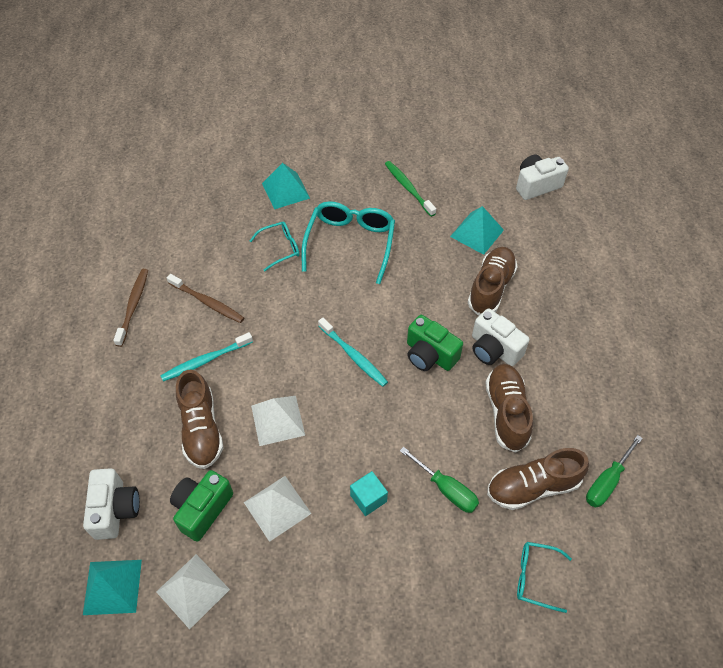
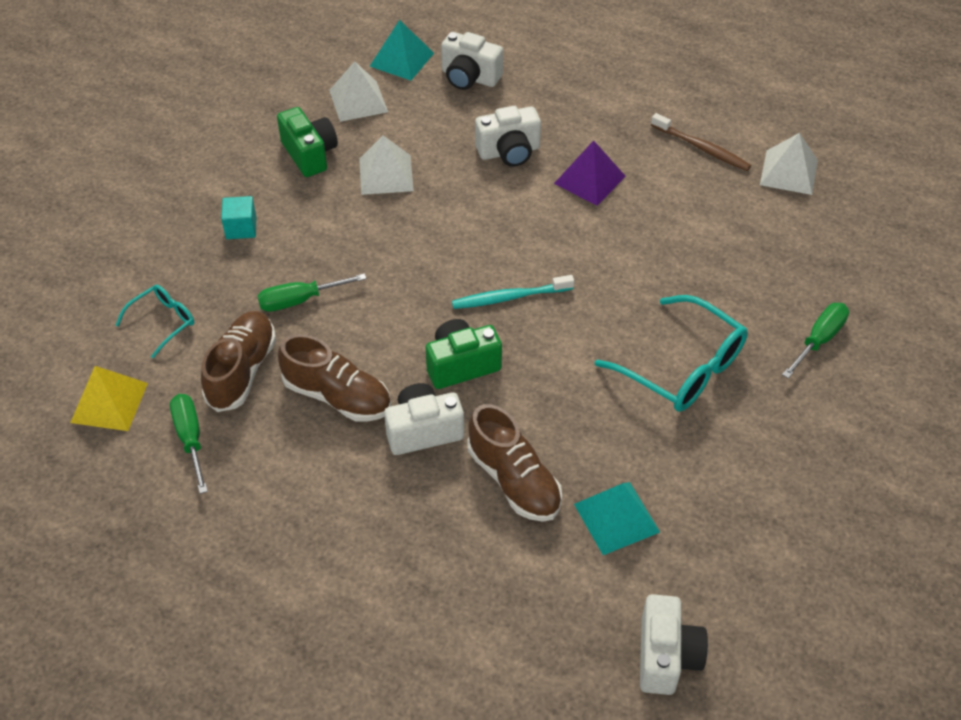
camera: 120 degrees right, 5 degrees down
(201, 429) = (509, 152): brown shoe -> white camera
(202, 509) = (426, 128): green camera -> green camera (310, 154)
(205, 360) = (589, 179): turquoise toothbrush -> purple pyramid
(207, 302) = (669, 205): brown toothbrush -> none
(277, 420) = (477, 207): white pyramid -> white pyramid (789, 172)
(280, 248) = (715, 296): turquoise glasses -> none
(286, 190) = (818, 340): turquoise pyramid -> green screwdriver
(368, 498) = (341, 239): turquoise cube -> turquoise cube (241, 228)
(408, 188) = (750, 480): green toothbrush -> none
(626, 561) = (109, 402): none -> yellow pyramid

